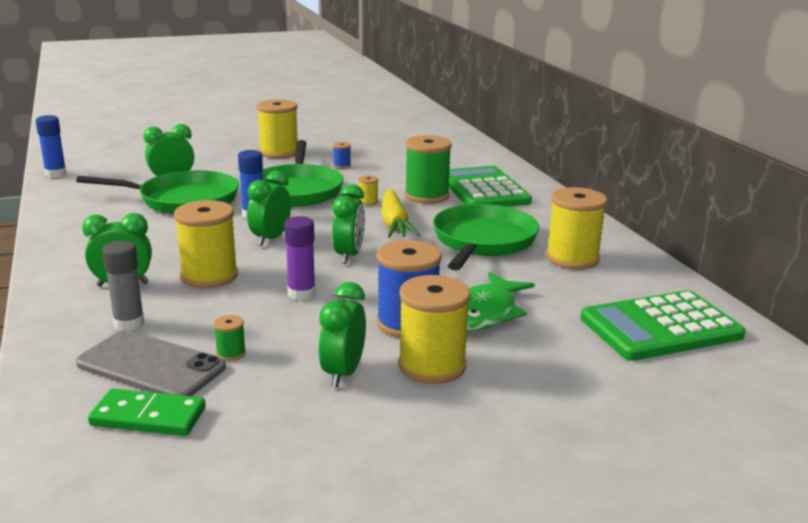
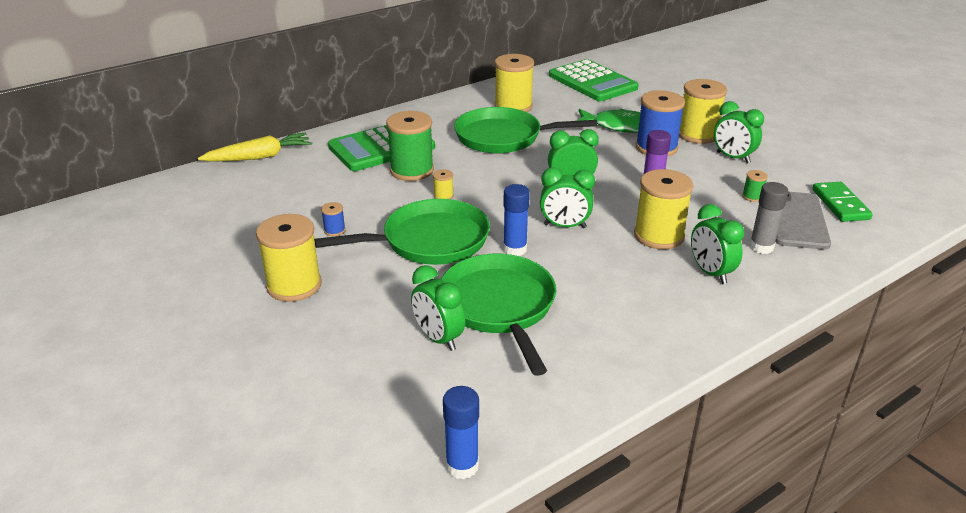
camera: 105 degrees left, 10 degrees up
(343, 373) = (733, 157): green clock -> green clock turned 45 degrees clockwise
(394, 223) = (489, 176): yellow carrot -> yellow carrot (259, 157)

